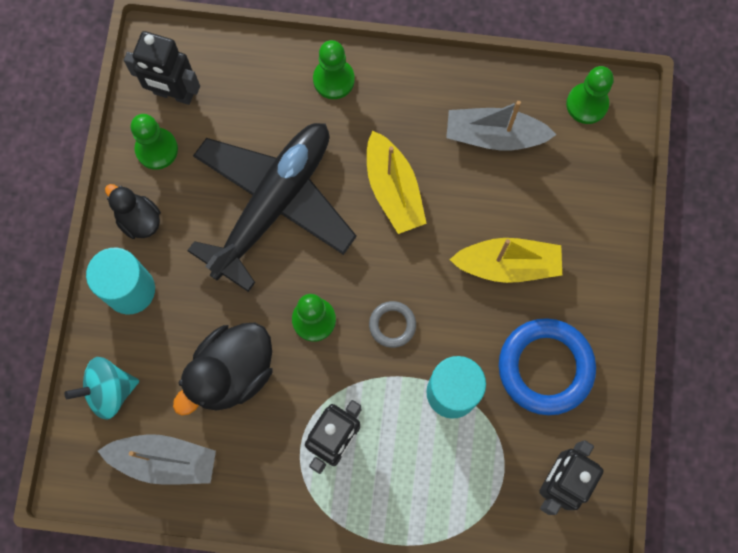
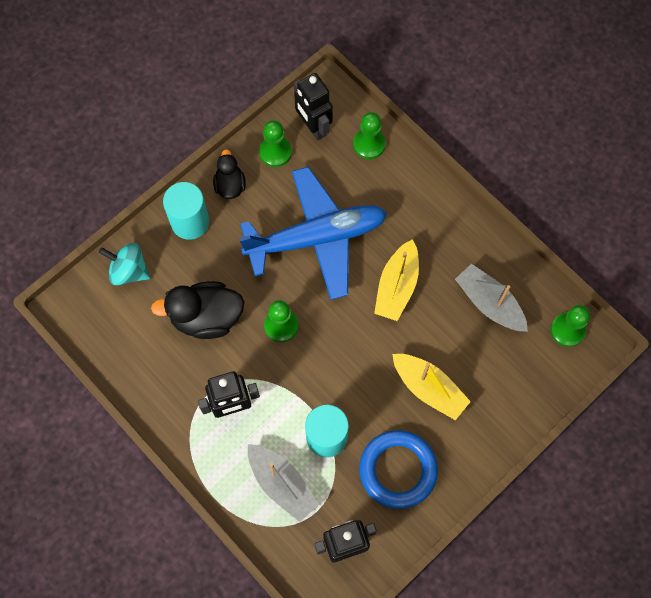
camera: 40 degrees right, 5 degrees down
(164, 461) = (125, 336): grey boat -> grey boat (281, 484)
(274, 204) = (317, 238): black plane -> blue plane
(333, 80) = (417, 192): green pawn -> green pawn (369, 144)
(392, 325) = (325, 367): grey ring -> none

